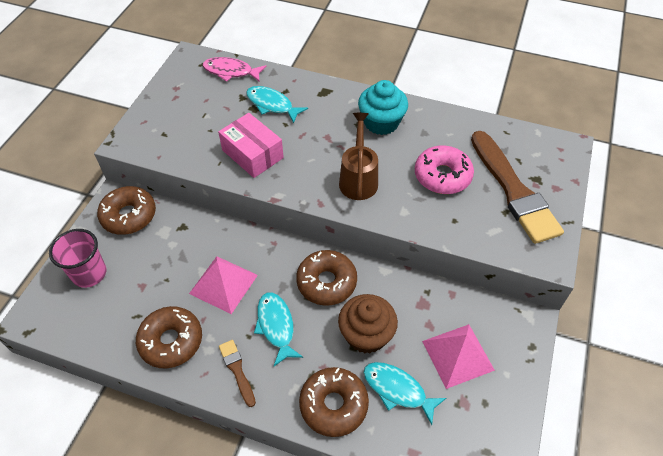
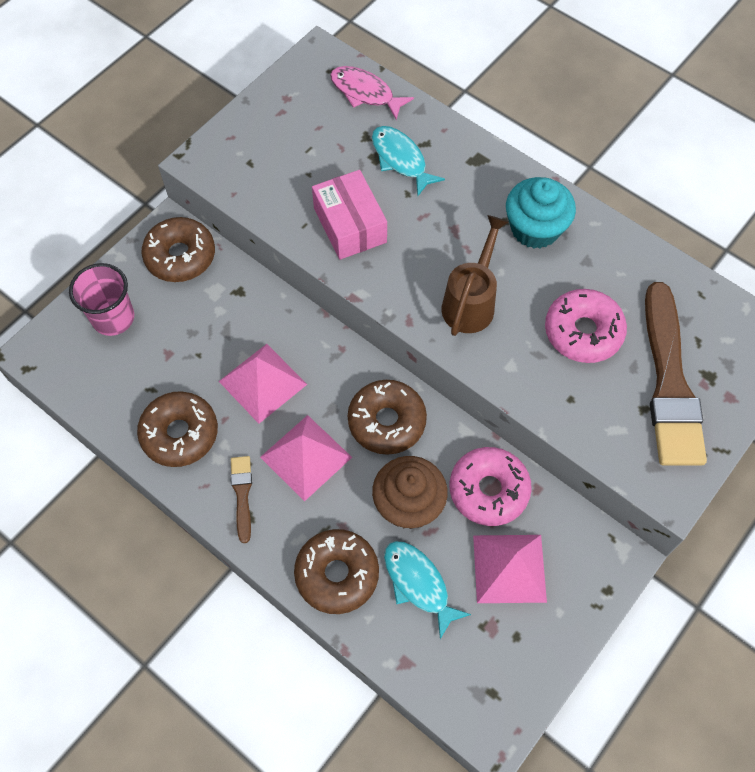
camera: 20 degrees right, 10 degrees up
(276, 326) = (306, 457): turquoise fish -> pink pyramid
(419, 306) = (488, 490): none -> pink donut

